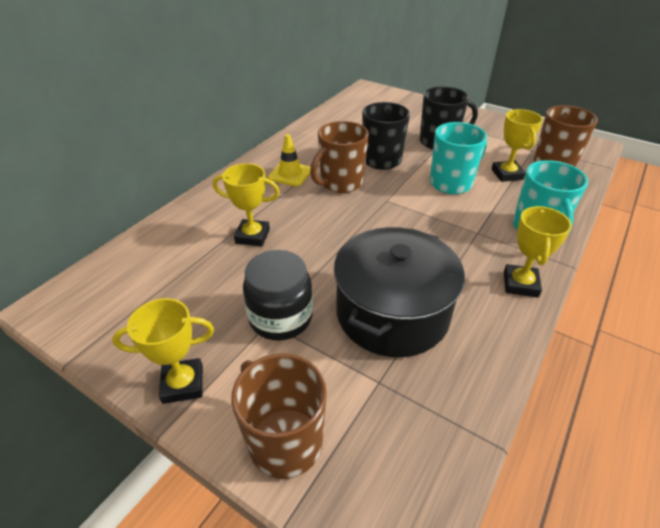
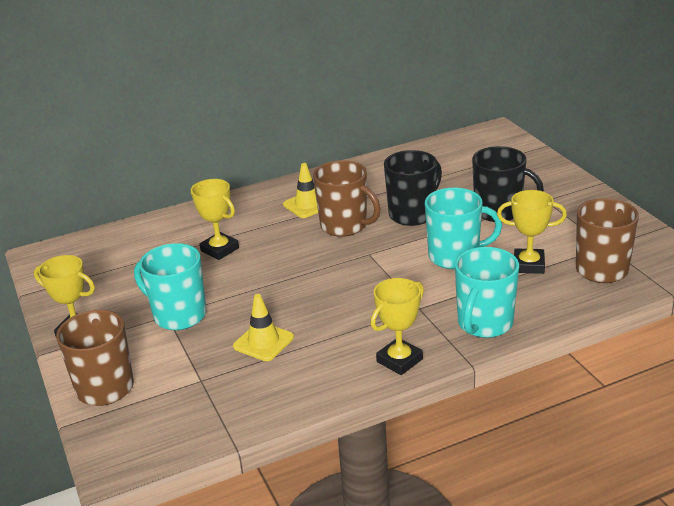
camera: 35 degrees right, 10 degrees down
(280, 317) = (179, 315): black jar -> turquoise mug
(340, 183) = (345, 226): brown mug -> brown mug turned 135 degrees counterclockwise
(392, 313) = (263, 342): black pot -> yellow traffic cone
(507, 174) = (529, 265): yellow trophy -> yellow trophy turned 75 degrees clockwise

